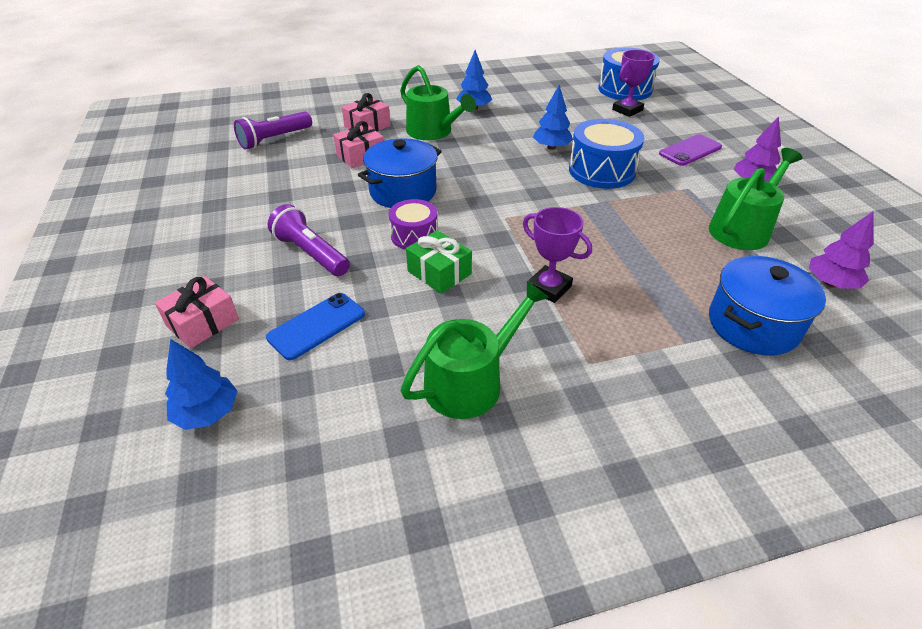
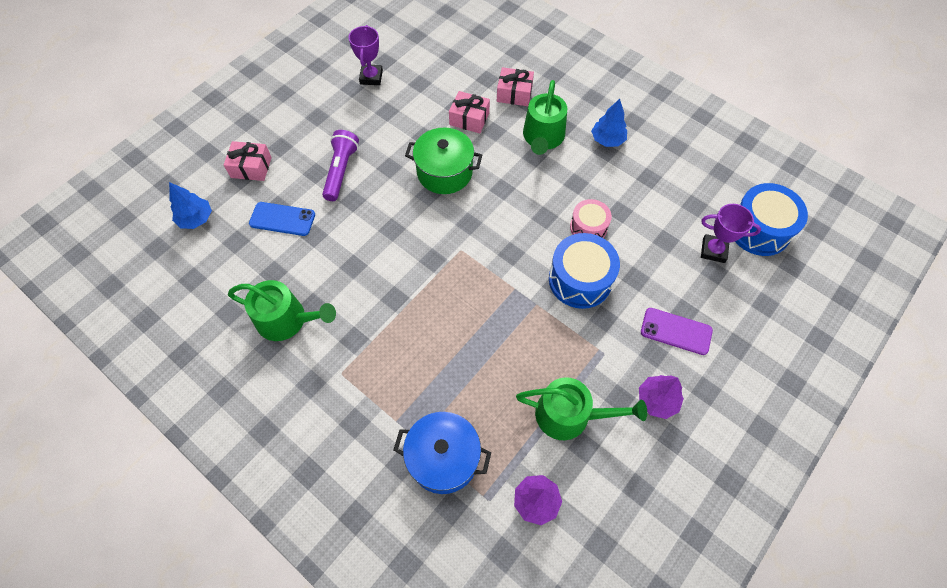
camera: 55 degrees right, 20 degrees up
(274, 139) = (449, 57): purple flashlight -> none
(403, 191) = (444, 172): blue pot -> green pot
(414, 236) = (399, 211): purple drum -> none
(439, 272) = (370, 248): green gift -> none
(549, 288) = (398, 317): purple trophy -> purple trophy (371, 77)
(551, 147) = (588, 227): blue tree -> pink drum

